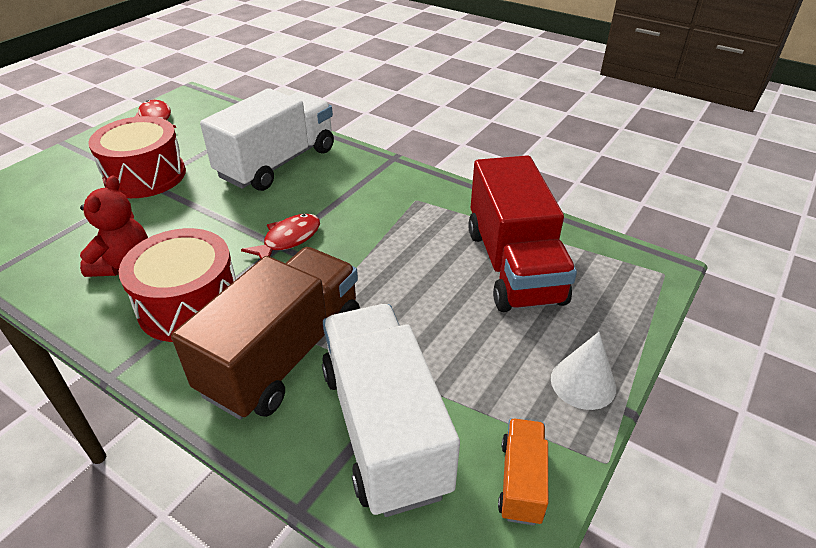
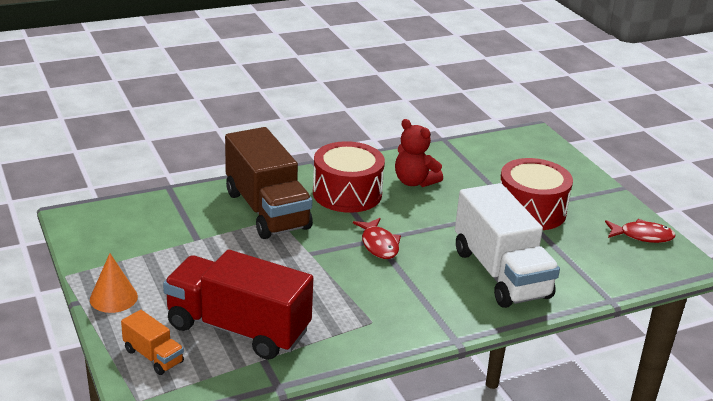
camera: 120 degrees right, 10 degrees down
(384, 428) = (178, 221): white truck -> none
(521, 481) = (96, 246): orange truck -> orange truck (153, 356)
(583, 383) = (113, 298): white cone -> orange cone

